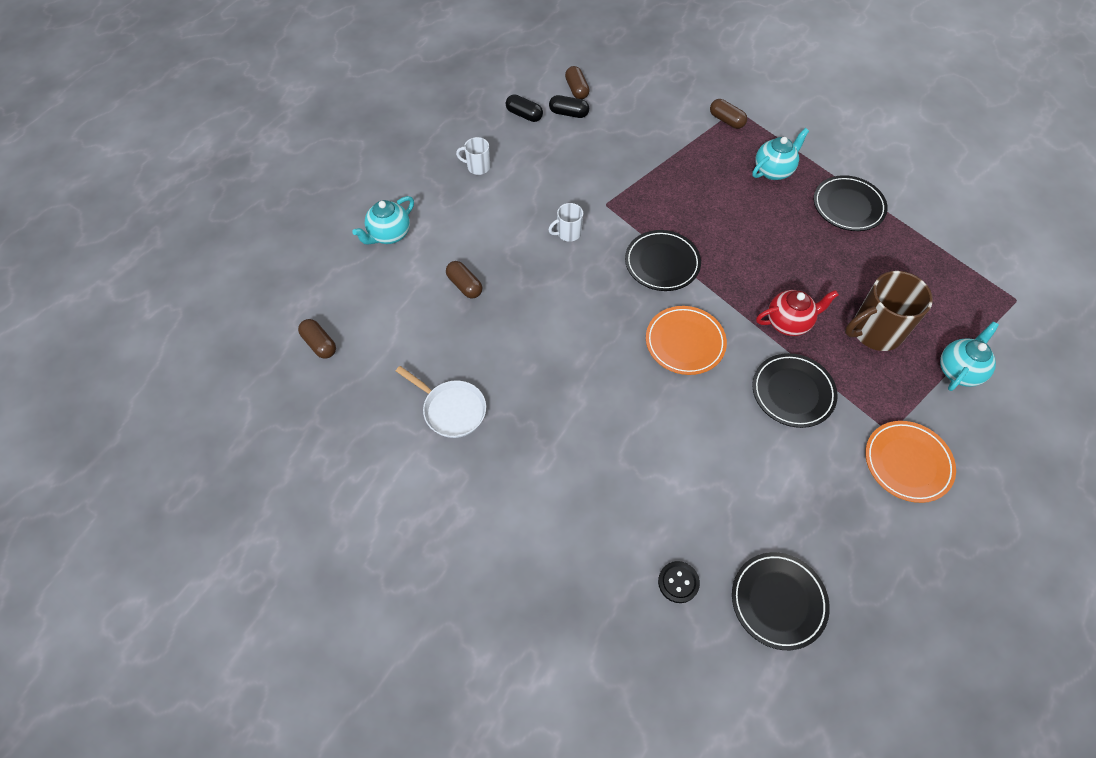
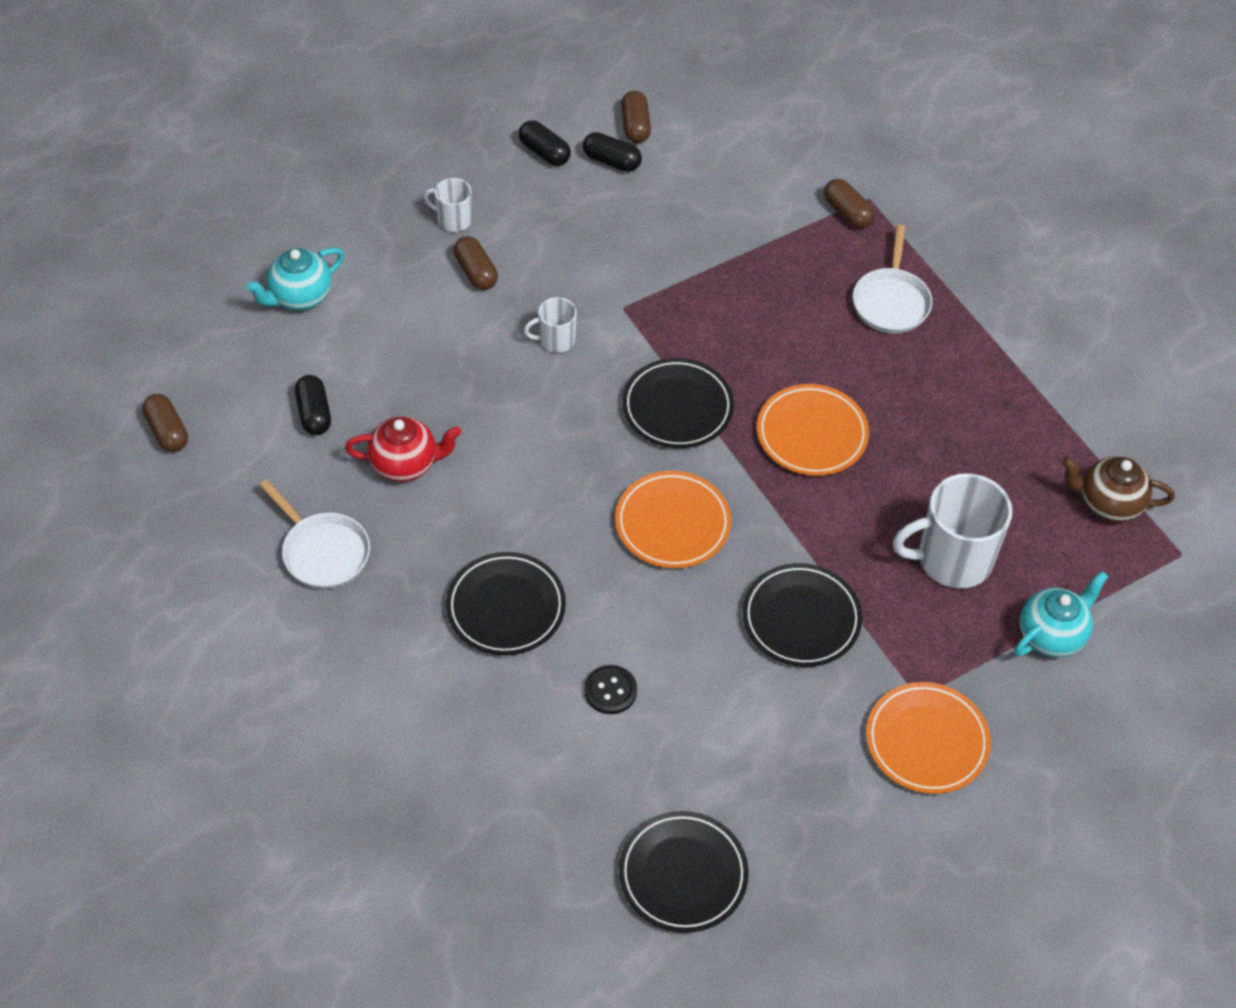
camera: 10 degrees right, 5 degrees down
(419, 312) = (314, 413): none -> black capsule
(464, 285) = (387, 388): brown capsule -> brown capsule (476, 272)
(678, 582) = (559, 825): black button -> black button (610, 691)
(754, 265) = (811, 434): none -> orange plate
(773, 170) = (891, 301): turquoise teapot -> white pan
(788, 323) = (831, 524): red teapot -> red teapot (405, 464)
(848, 206) = (984, 374): black plate -> black plate (506, 607)
(875, 331) = (952, 559): brown mug -> white mug
(958, 275) = (1108, 504): none -> brown teapot

